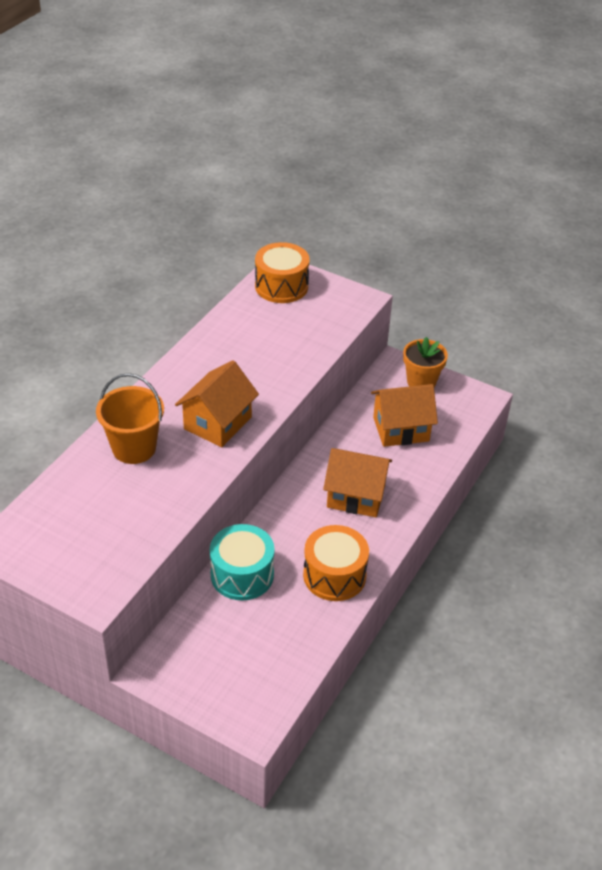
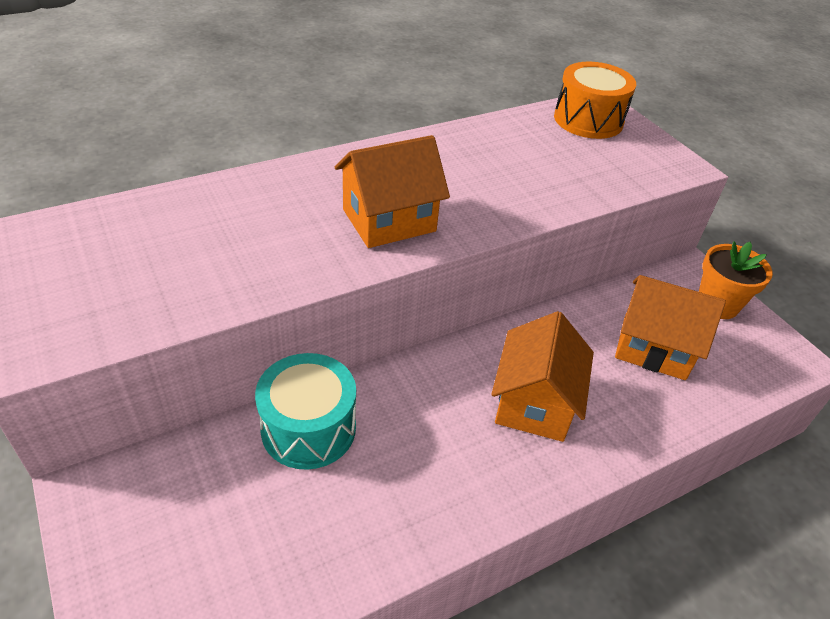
camera: 30 degrees right, 0 degrees up
(134, 448) = (267, 204): orange bucket -> none
(334, 575) = (426, 497): orange drum -> none
(356, 496) = (534, 403): orange house -> orange house turned 60 degrees clockwise

